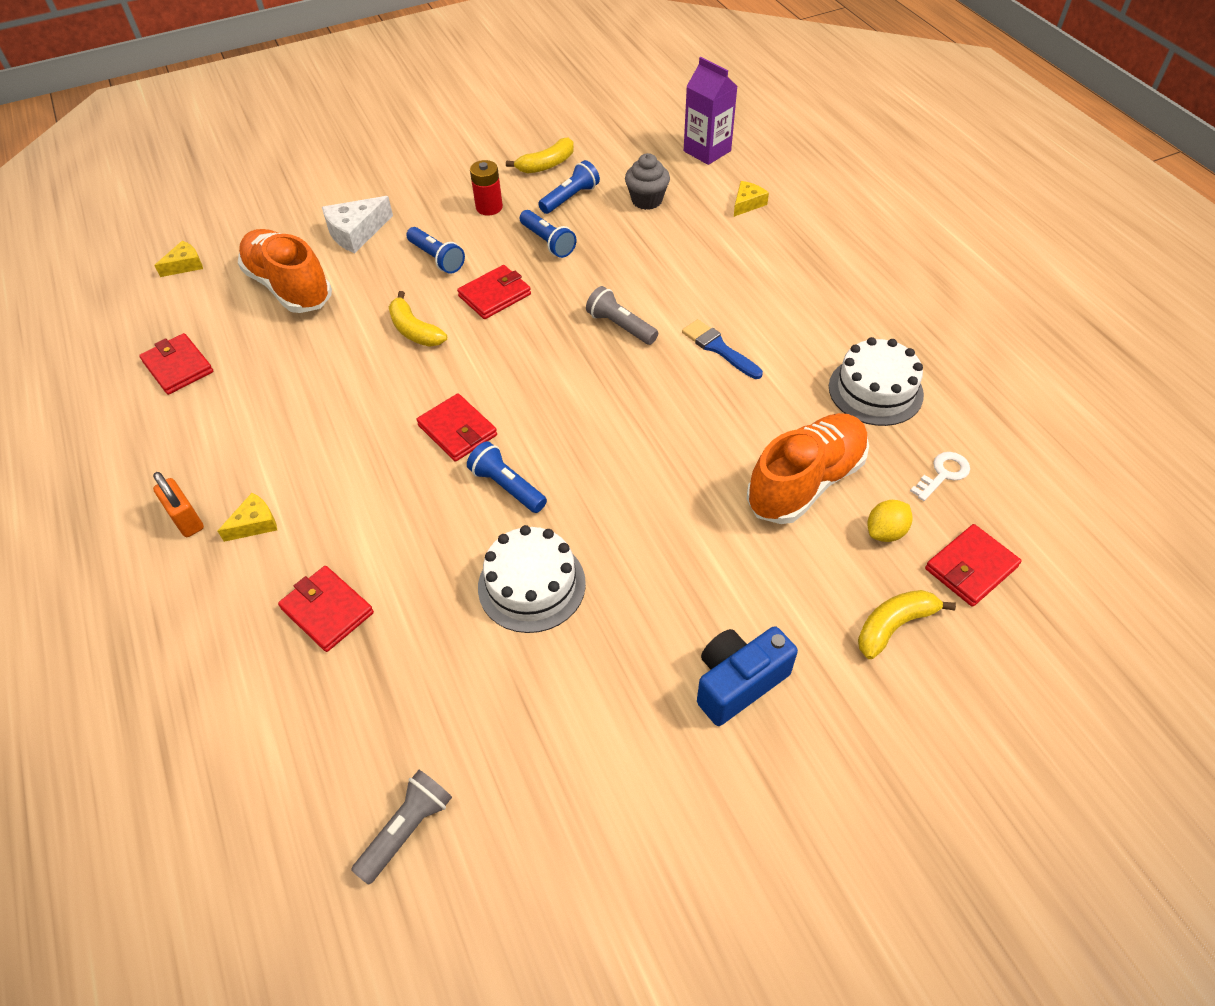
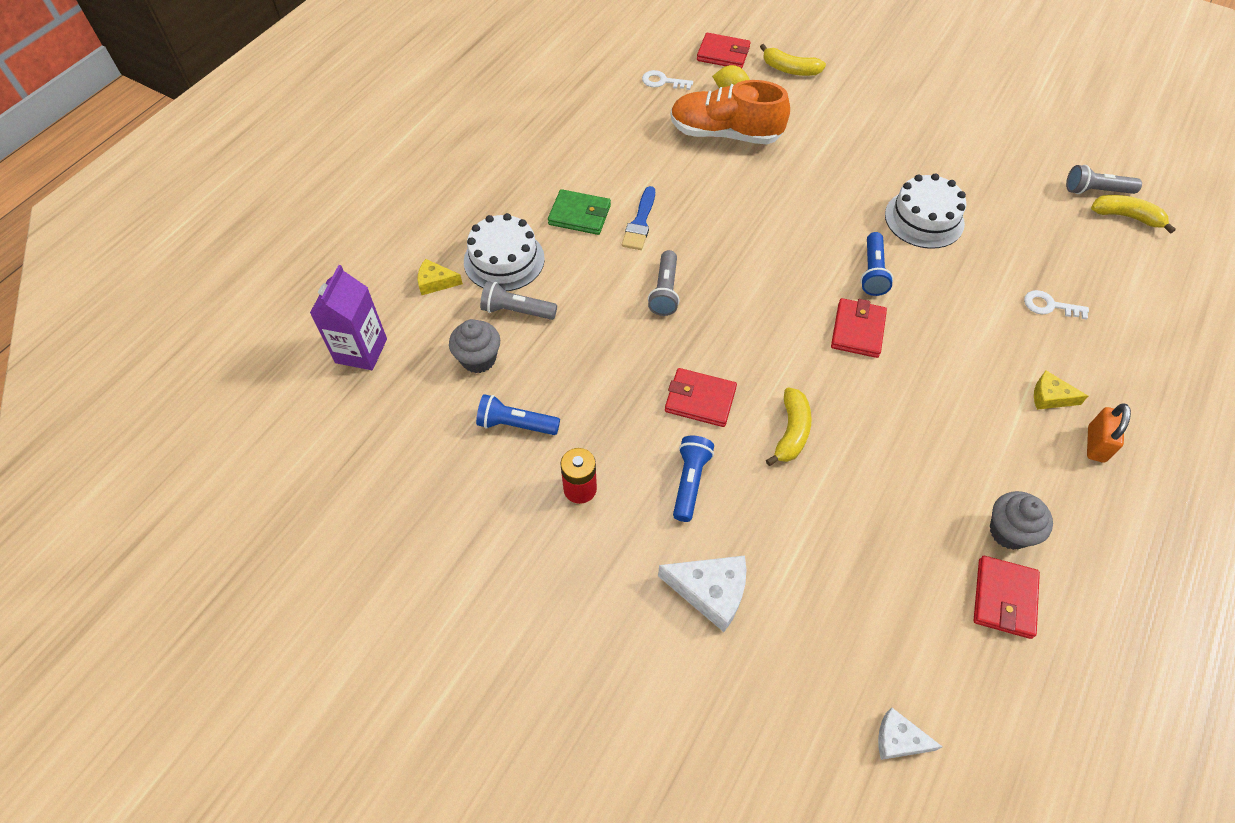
camera: 125 degrees left, 5 degrees up
(185, 265) = (898, 739): yellow cheese -> white cheese
(207, 404) = (1009, 531): none -> grey cupcake
(289, 287) = (834, 589): orange shoe -> none
(327, 611) = (1049, 306): red wallet -> white key
(546, 165) = (470, 481): yellow banana -> yellow banana (1126, 217)
(548, 242) = (597, 403): blue flashlight -> none
(677, 234) = (516, 311): none -> grey flashlight
(738, 683) = (884, 110): blue camera -> none
(761, 313) = (579, 215): none -> green wallet
(875, 390) = (614, 130): white cake -> white cake (504, 260)

